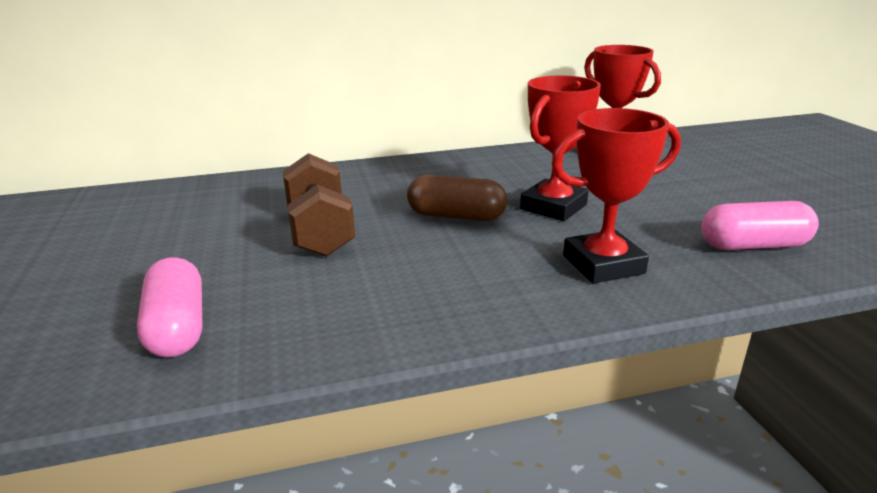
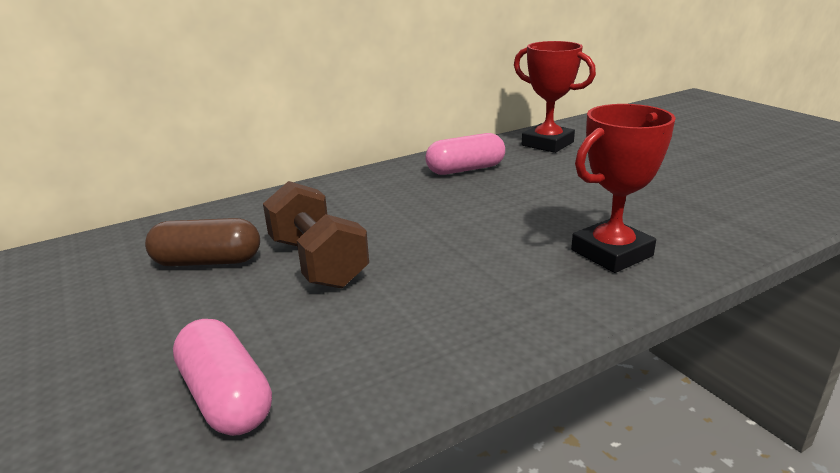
camera: 15 degrees left, 0 degrees up
(456, 216) = (446, 225): brown capsule -> brown capsule (207, 261)
(553, 207) = (531, 203): red trophy -> none
(753, 245) = (722, 215): pink capsule -> pink capsule (465, 169)

